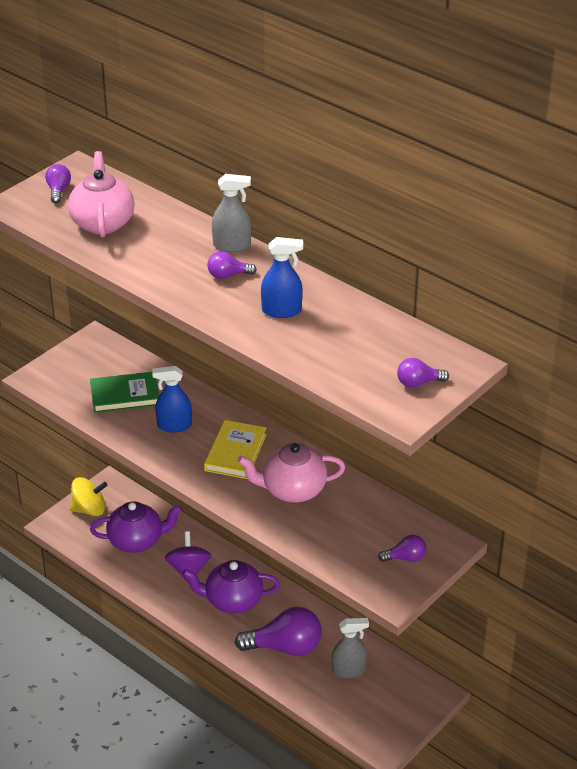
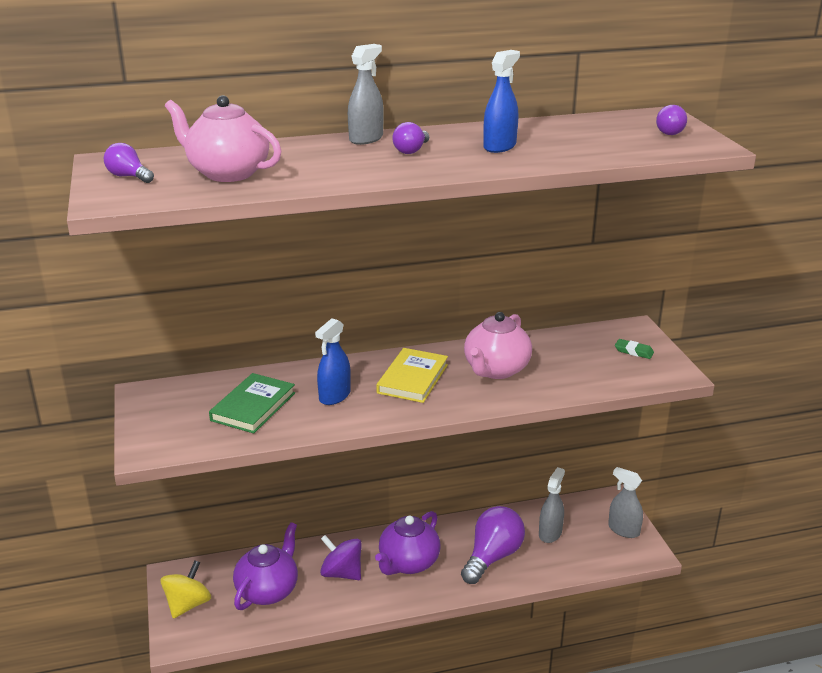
camera: 55 degrees left, 10 degrees down
(235, 452) = (413, 379): yellow book -> yellow book turned 60 degrees clockwise
(399, 717) = (623, 530): none -> grey spray bottle
(405, 558) = (634, 351): purple light bulb -> green eraser

